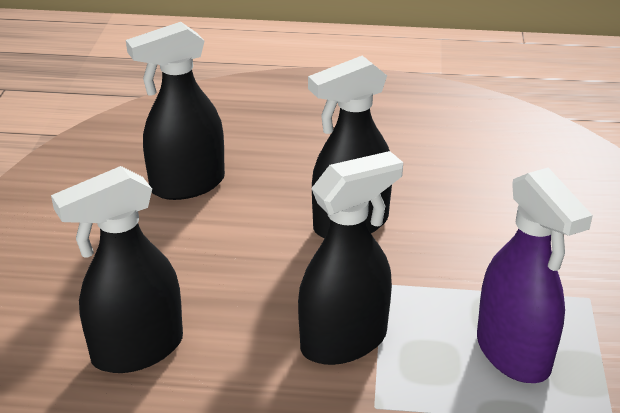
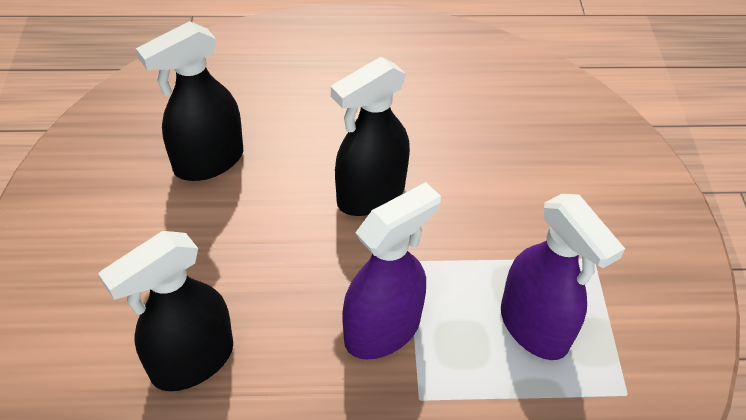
camera: 10 degrees left, 15 degrees up
(344, 341) = (383, 330): black spray bottle -> purple spray bottle

